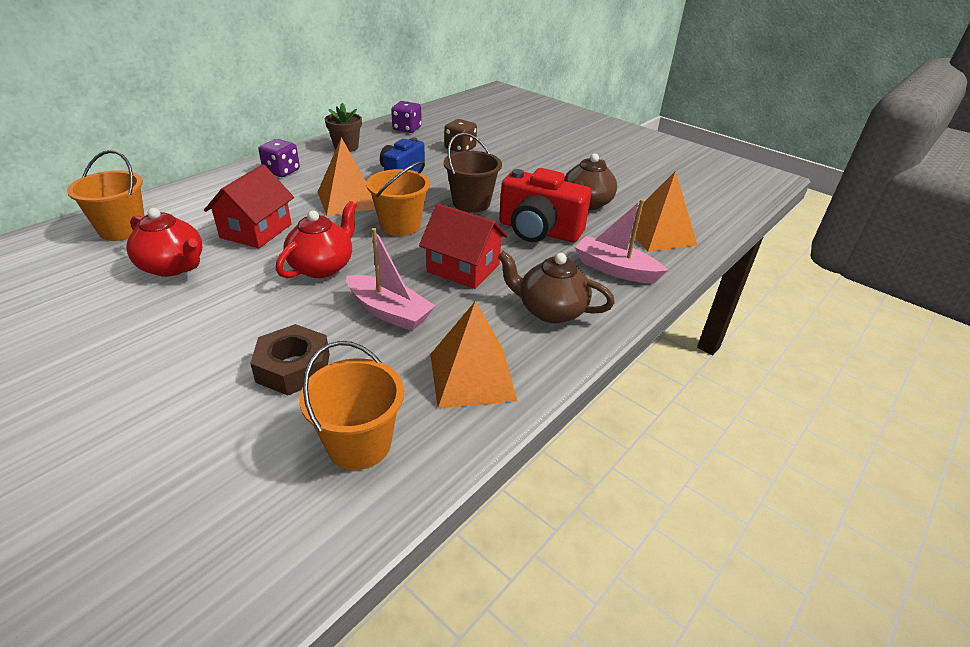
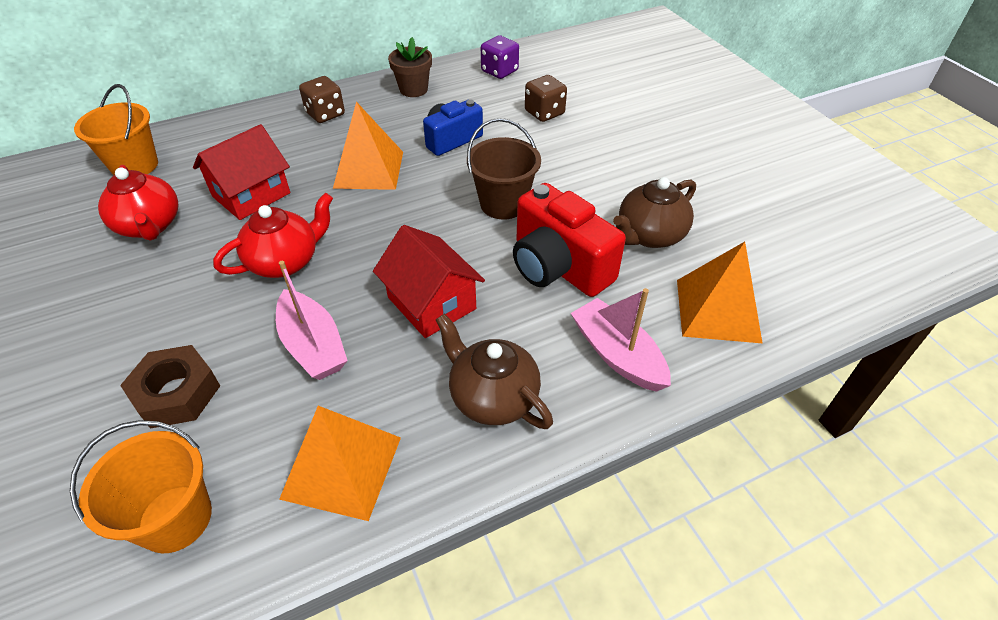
camera: 25 degrees right, 10 degrees up
(281, 171) = (325, 114): purple dice -> brown dice
(400, 225) = (401, 220): orange bucket -> none

